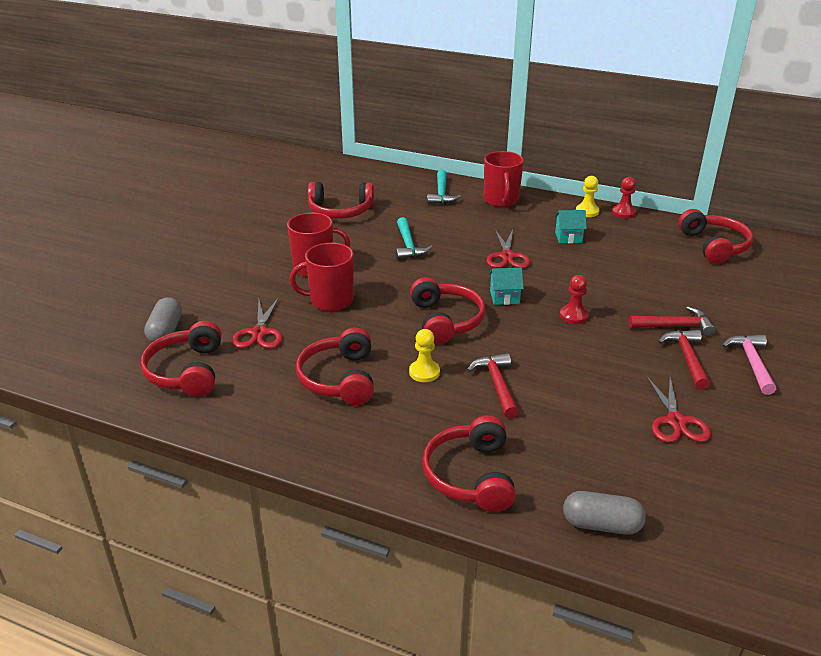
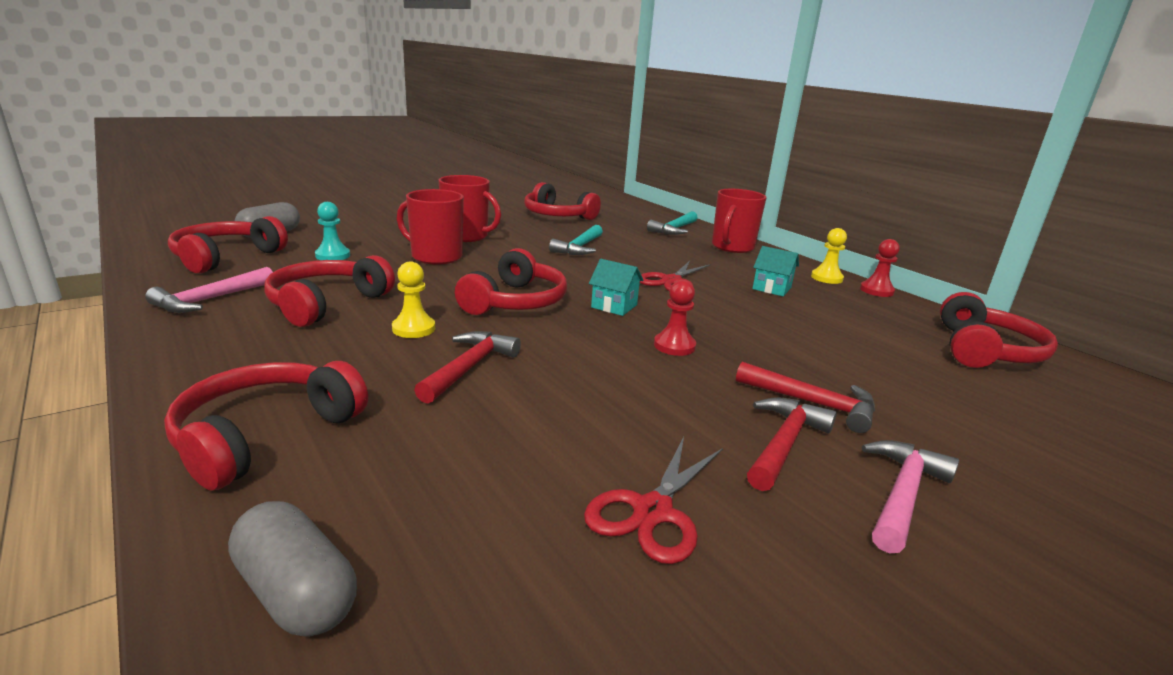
camera: 30 degrees right, 10 degrees down
(259, 333) = (333, 256): red scissors -> turquoise pawn
(260, 412) = (210, 299): none -> pink hammer

